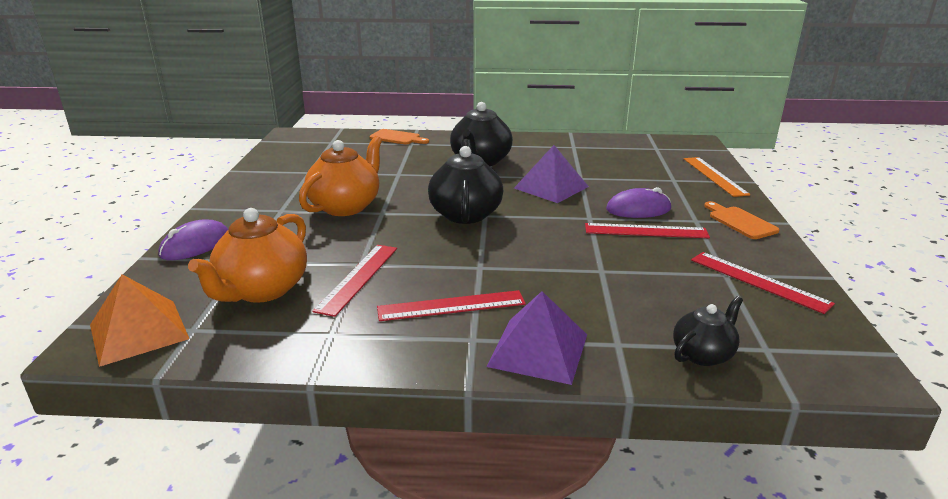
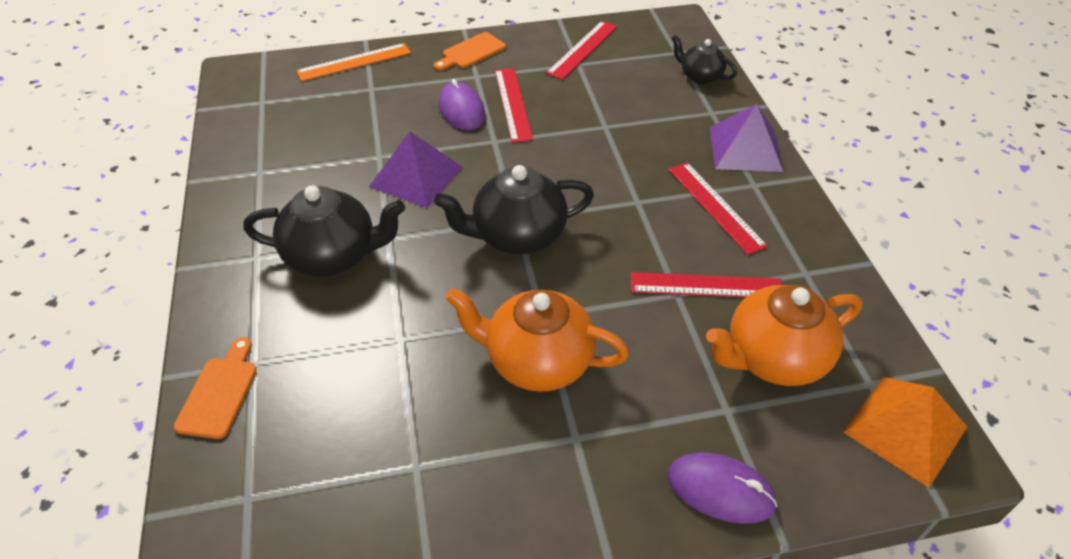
camera: 105 degrees left, 20 degrees up
(262, 290) = (774, 358): orange teapot -> orange teapot turned 150 degrees clockwise

